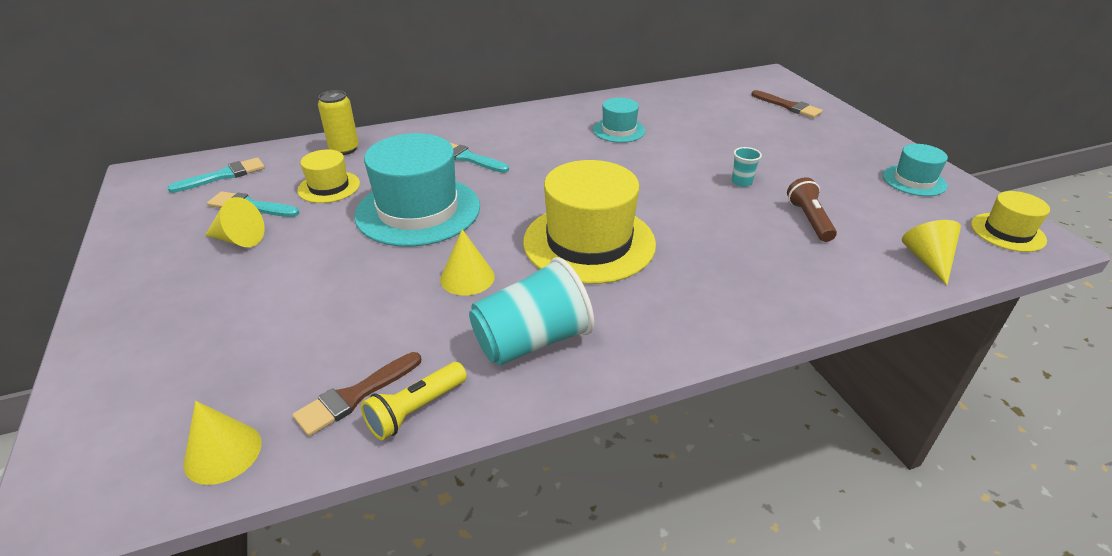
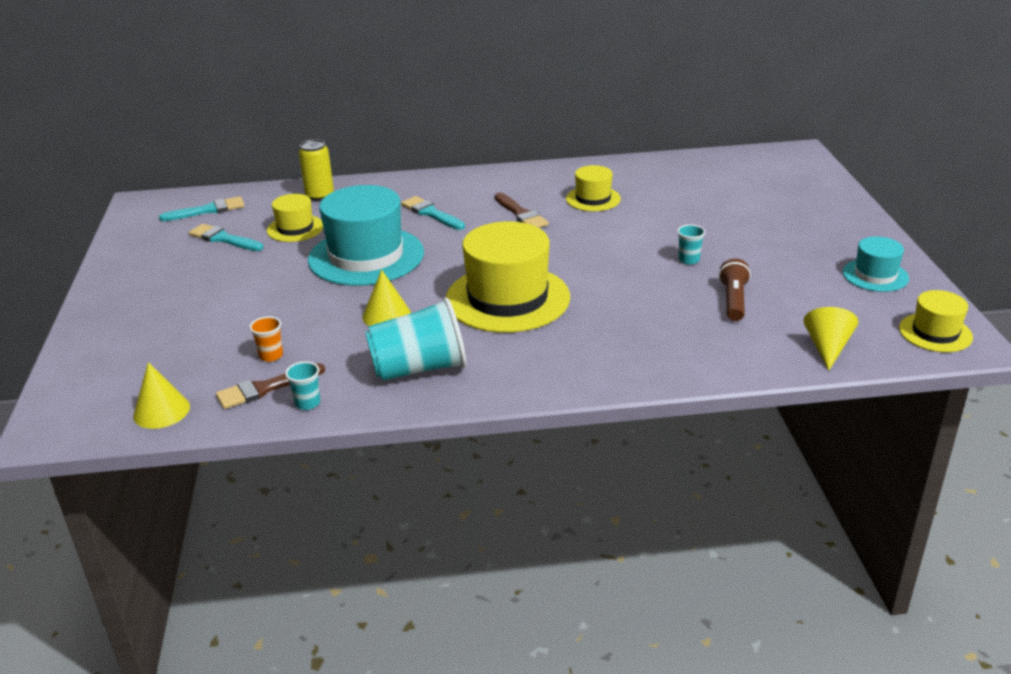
camera: 15 degrees right, 5 degrees down
(239, 239) = (208, 265): yellow cone -> none
(348, 348) = (271, 355): none -> orange cup
(415, 410) = (307, 403): yellow flashlight -> turquoise cup
(619, 130) = (593, 199): turquoise hat -> yellow hat
(788, 106) = (794, 188): brown brush -> brown brush (521, 214)

